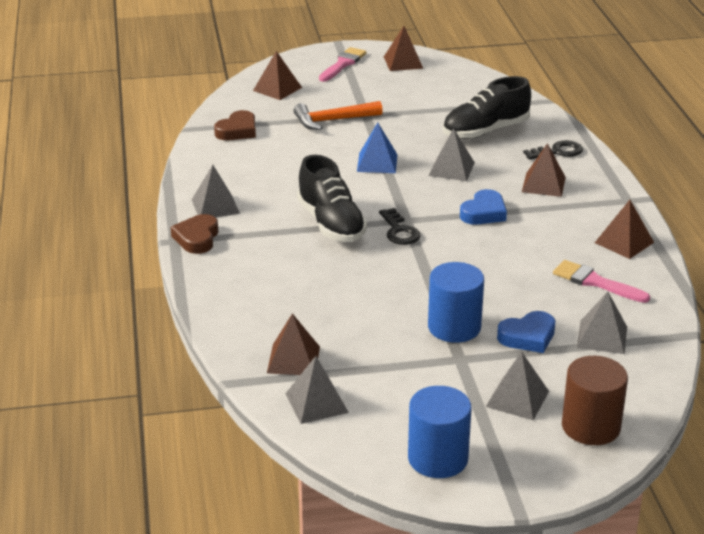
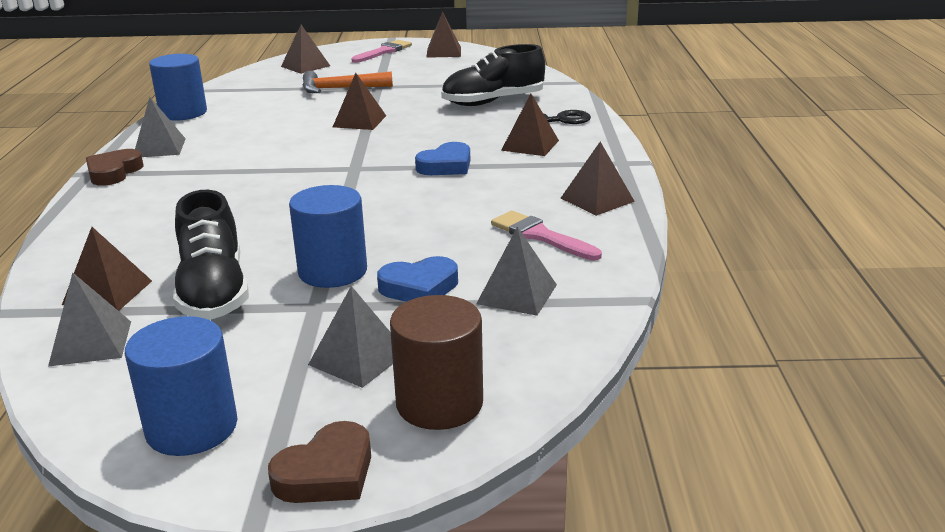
camera: 10 degrees right, 5 degrees down
(203, 160) = (183, 113): none -> blue cylinder
(237, 131) = (239, 93): brown heart -> brown heart (326, 473)
(331, 224) = (268, 167): black shoe -> black shoe (214, 291)
(377, 163) = (359, 121): blue pyramid -> brown pyramid
(399, 231) = (338, 177): black key -> none
(451, 169) = (435, 129): grey pyramid -> none

